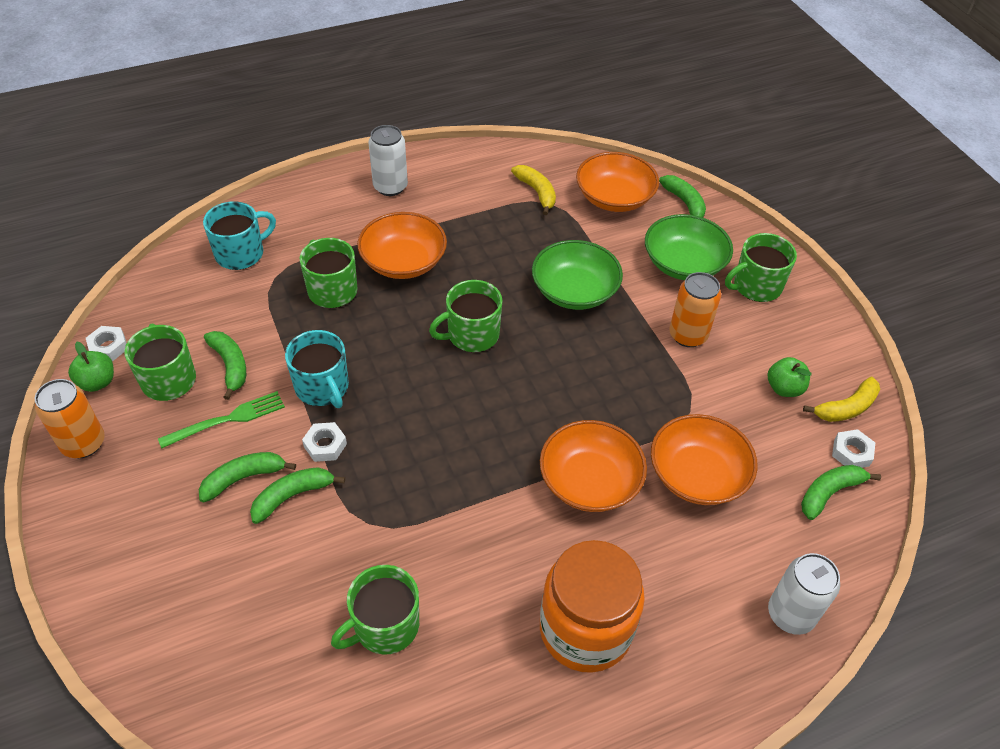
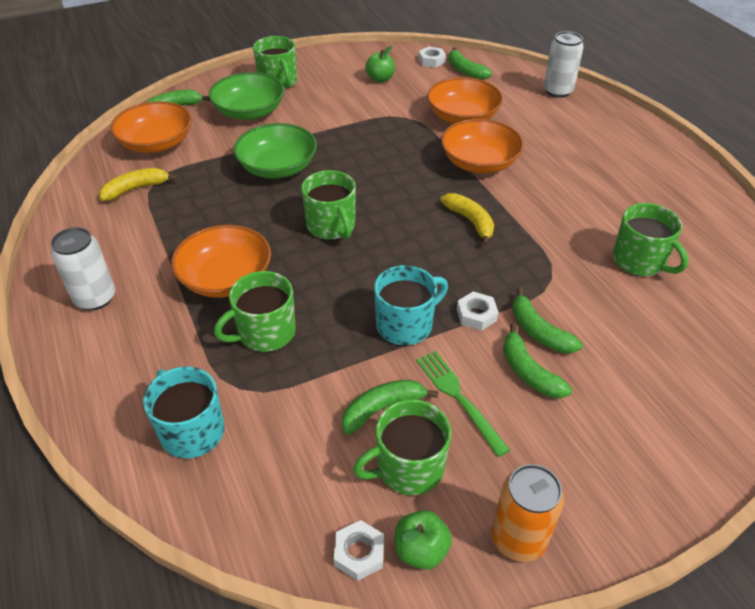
camera: 90 degrees left, 5 degrees down
(585, 629) = (601, 166): orange jar -> none
(688, 335) = (330, 114): orange can -> none
(846, 408) = (394, 59): yellow banana -> yellow banana (470, 221)

